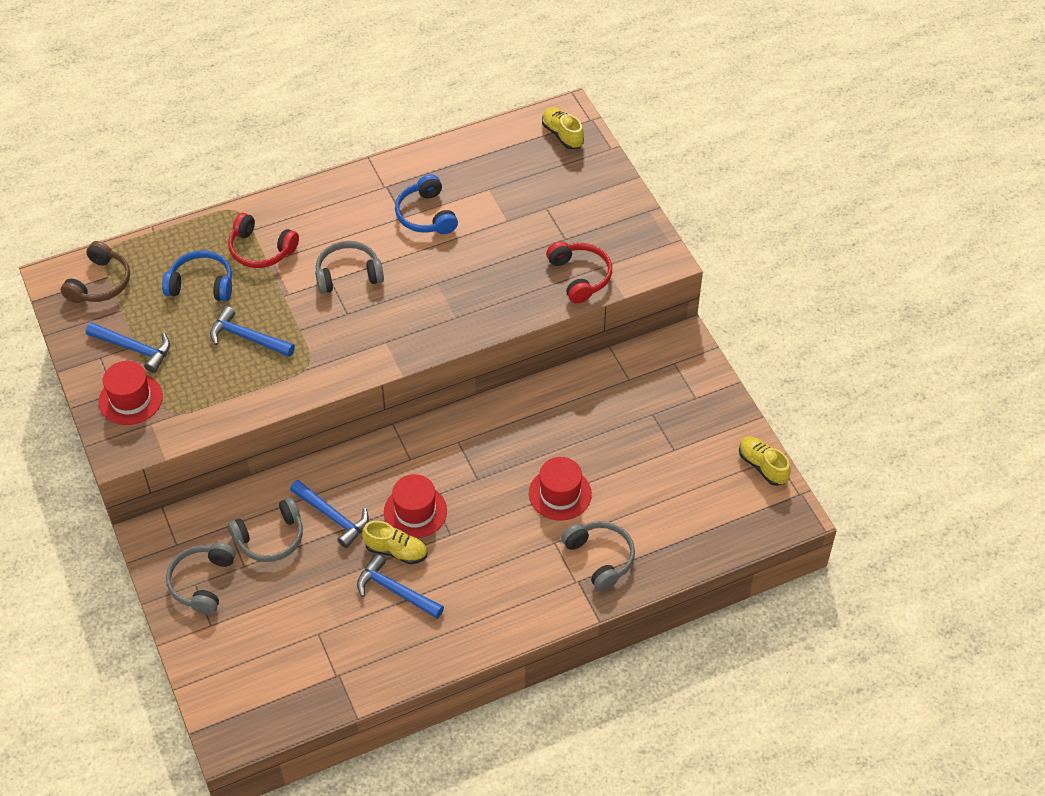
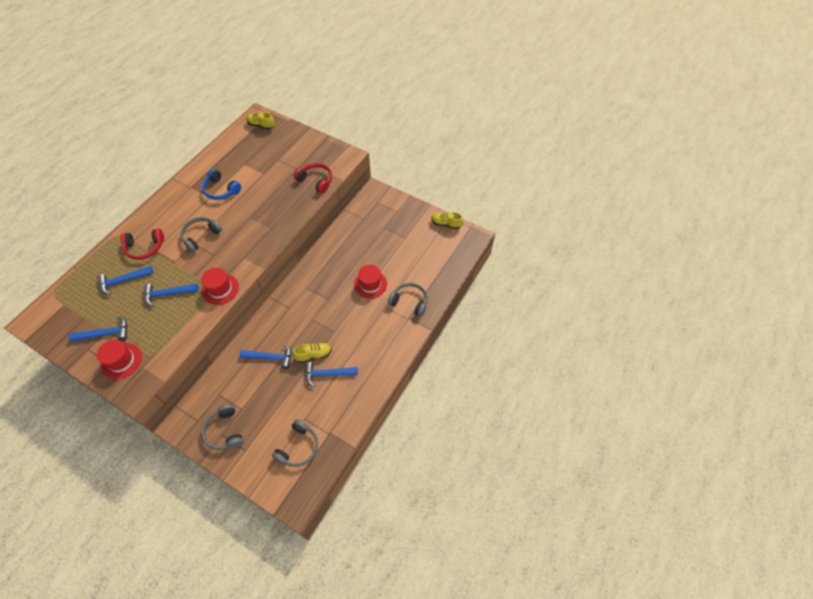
camera: 35 degrees left, 5 degrees up
(100, 283) = (61, 310): brown headphones -> none
(201, 284) = (123, 281): blue headphones -> blue hammer
(270, 538) = (245, 387): grey headphones -> grey headphones (298, 447)
(415, 511) = (309, 331): red hat -> red hat (220, 289)

